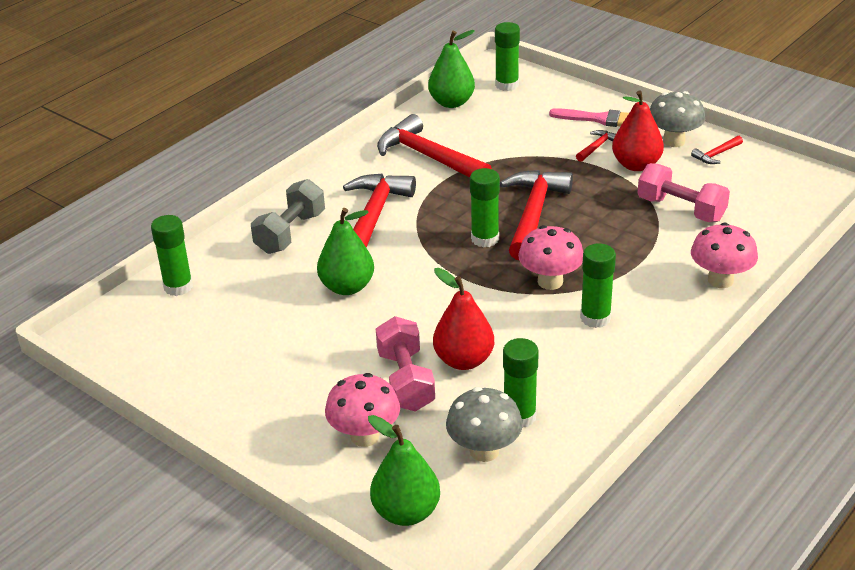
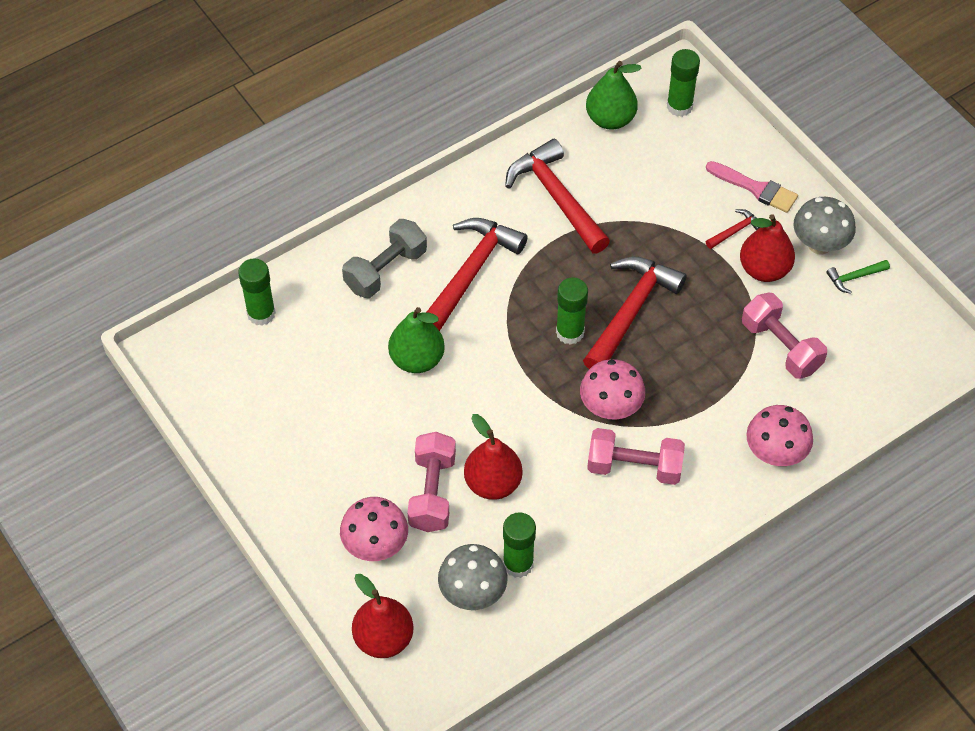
camera: 15 degrees right, 20 degrees up
(406, 512) = (383, 638): green pear -> red pear
(595, 318) = (634, 467): green glue stick -> pink dumbbell
(716, 154) = (855, 277): red hammer -> green hammer

